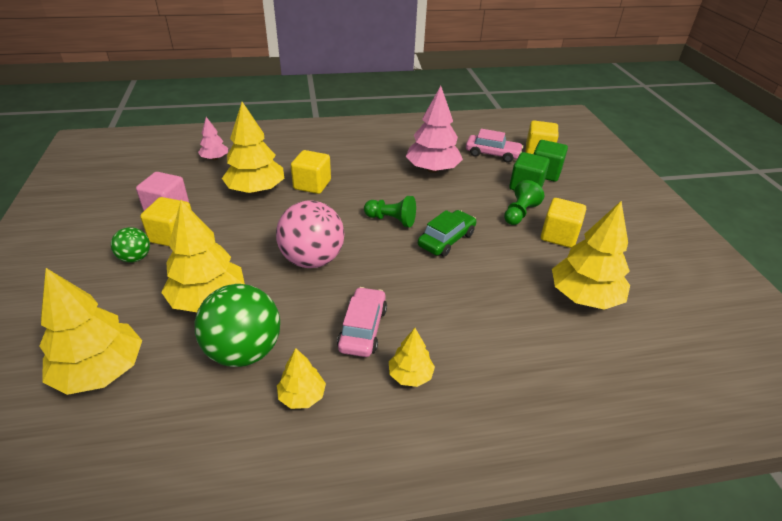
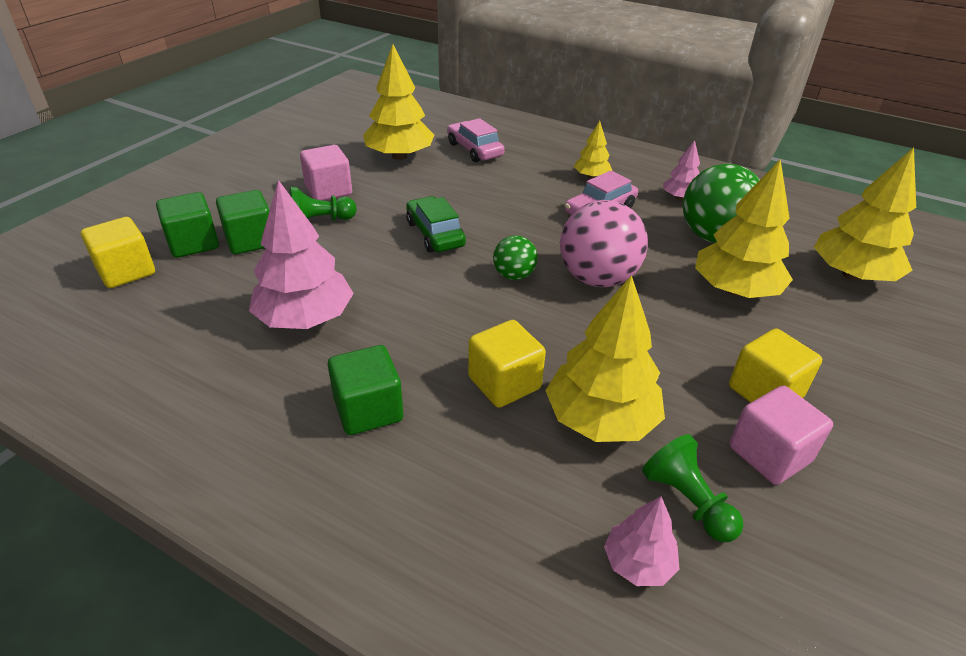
camera: 140 degrees left, 0 degrees up
(135, 258) = (824, 380): green ball -> green ball (514, 276)
(302, 396) = (680, 197): yellow tree -> pink tree
(356, 155) = (368, 410): none -> green cube
(391, 220) = (462, 278): green pawn -> green pawn (687, 501)
(446, 240) = (435, 234): green car -> green car turned 75 degrees clockwise
(492, 154) = (186, 299): pink car -> pink car (474, 150)
(559, 236) = (328, 190): yellow cube -> pink cube

